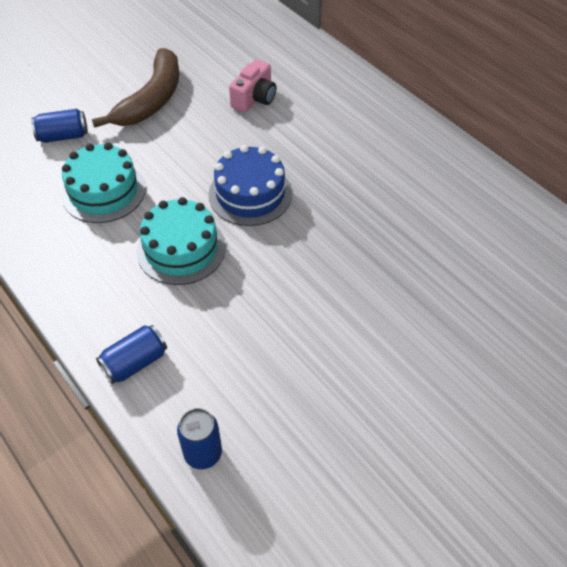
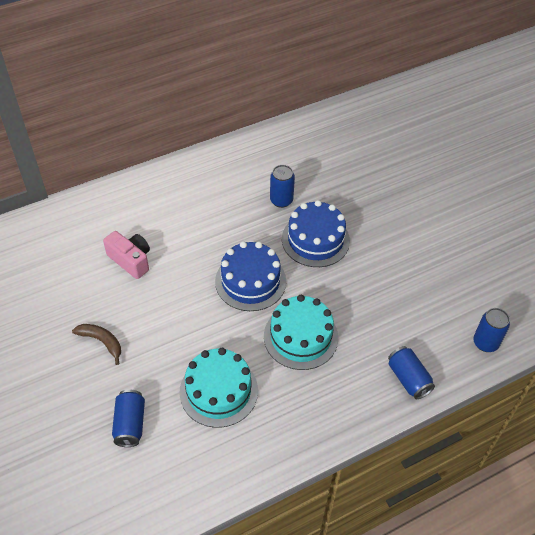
camera: 80 degrees left, 0 degrees up
(152, 99) = (102, 342): brown banana -> brown banana, size x0.49
(330, 244) = (315, 240): none -> blue cake
(382, 203) = (281, 200): none -> blue can

